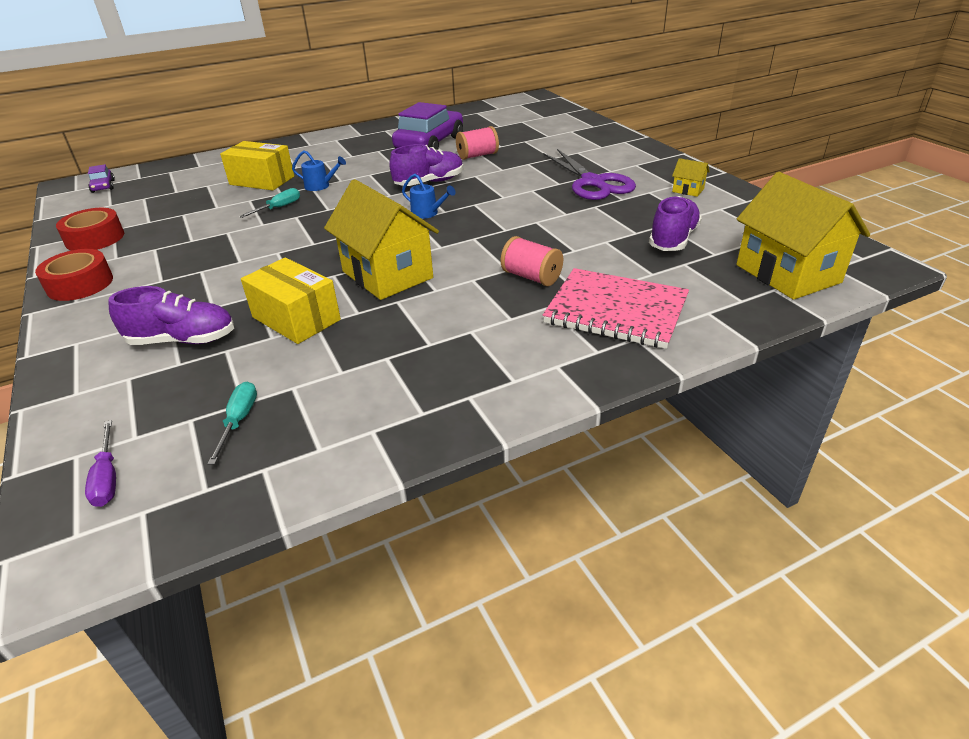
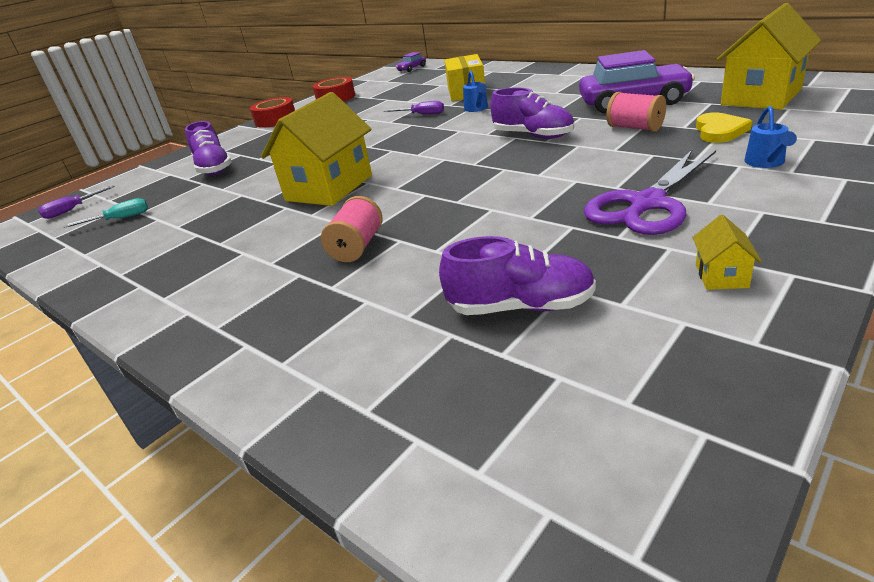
camera: 70 degrees right, 5 degrees down
(278, 208) = (421, 114): turquoise screwdriver -> purple screwdriver
(296, 318) = (248, 186): yellow box -> none
(428, 213) = (461, 159): blue watering can -> blue watering can (766, 163)
(524, 142) = (719, 131): none -> yellow heart
(616, 311) = (301, 316): pink notebook -> none
(787, 274) = (482, 447): yellow house -> yellow house (761, 97)

